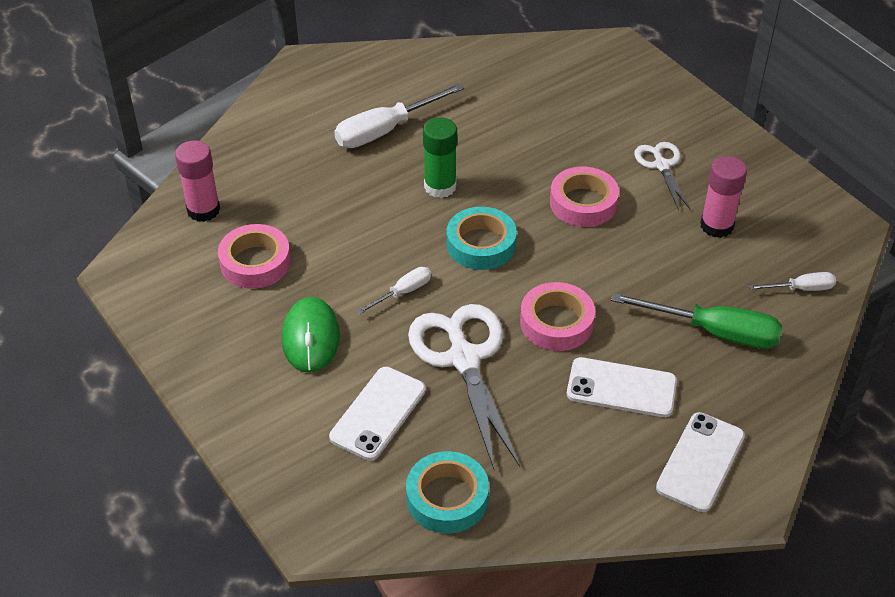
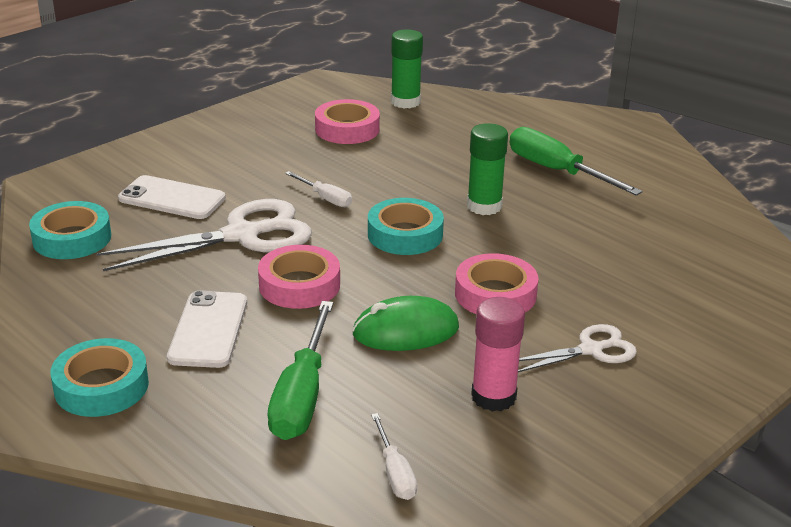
camera: 80 degrees right, 15 degrees down
(203, 210) = (405, 102): pink glue stick -> green glue stick
(310, 338) = (260, 161): green mouse -> green mouse (405, 331)
(385, 130) = (557, 171): white screwdriver -> green screwdriver
(700, 462) = (101, 386): white phone -> turquoise tape

